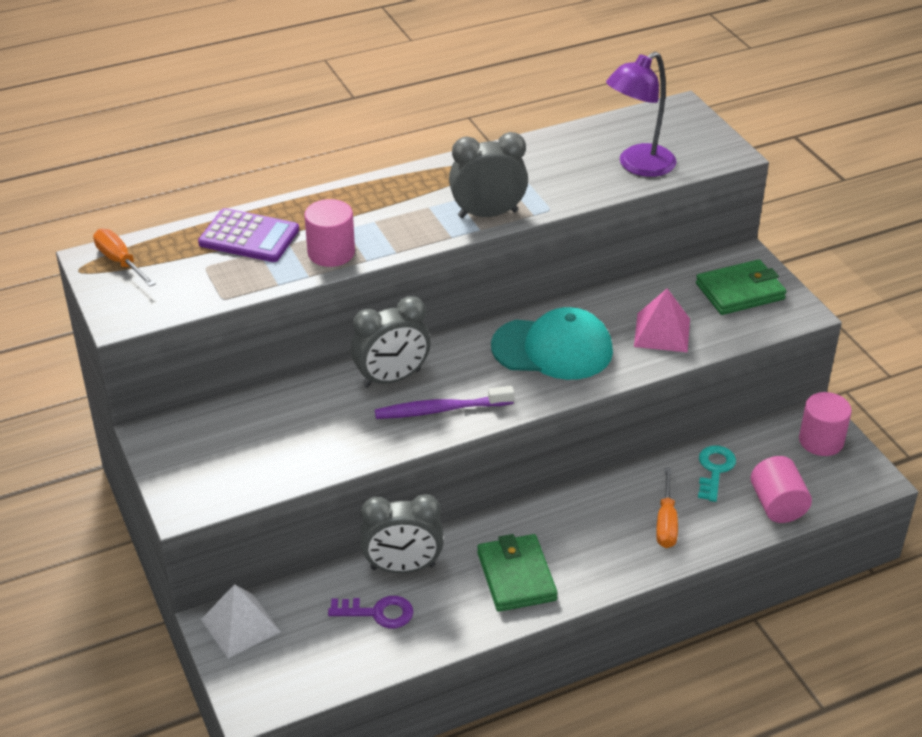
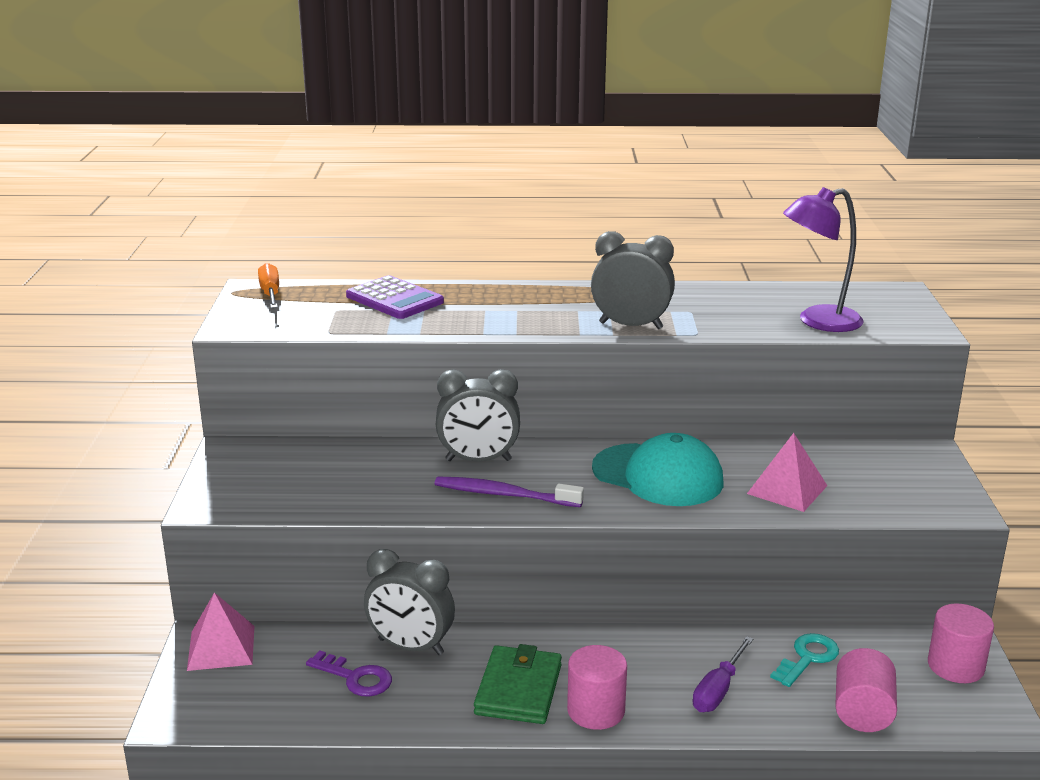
camera: 25 degrees right, 15 degrees down
(240, 625) = (221, 647): white pyramid -> pink pyramid
(331, 253) = (456, 323): pink cylinder -> pink cylinder (596, 710)
(666, 523) = (718, 690): orange screwdriver -> purple screwdriver
(740, 291) = (901, 476): green wallet -> none

